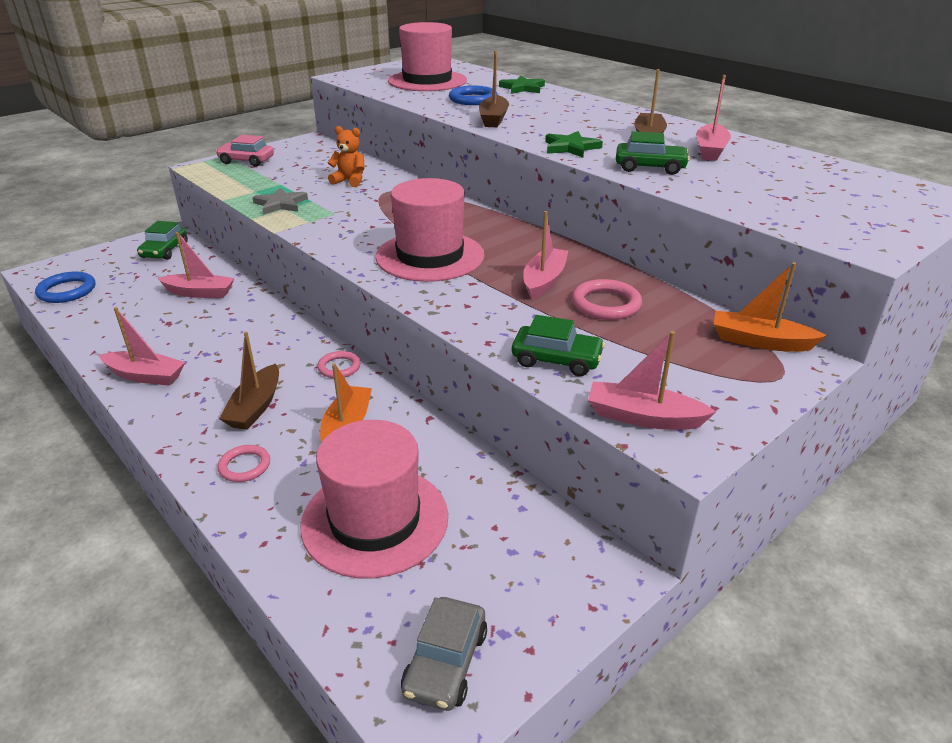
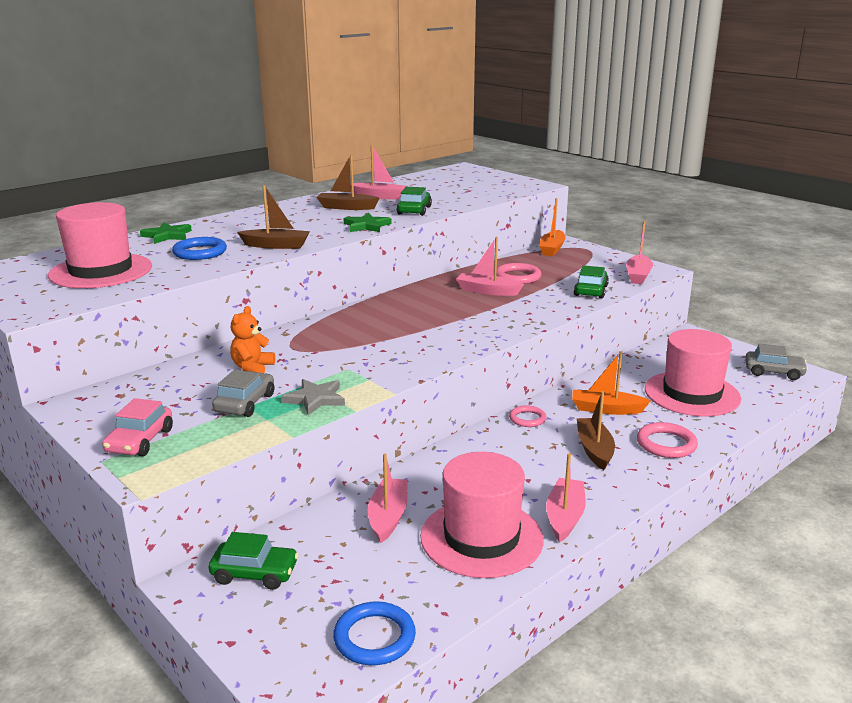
camera: 90 degrees left, 10 degrees down
(245, 466) = (666, 444): pink ring -> pink ring, size x1.51
(255, 407) = (594, 449): brown boat -> brown boat turned 105 degrees counterclockwise
(286, 183) = (245, 403): none -> grey car
(430, 256) = (449, 325): pink hat -> pink hat (481, 538)

